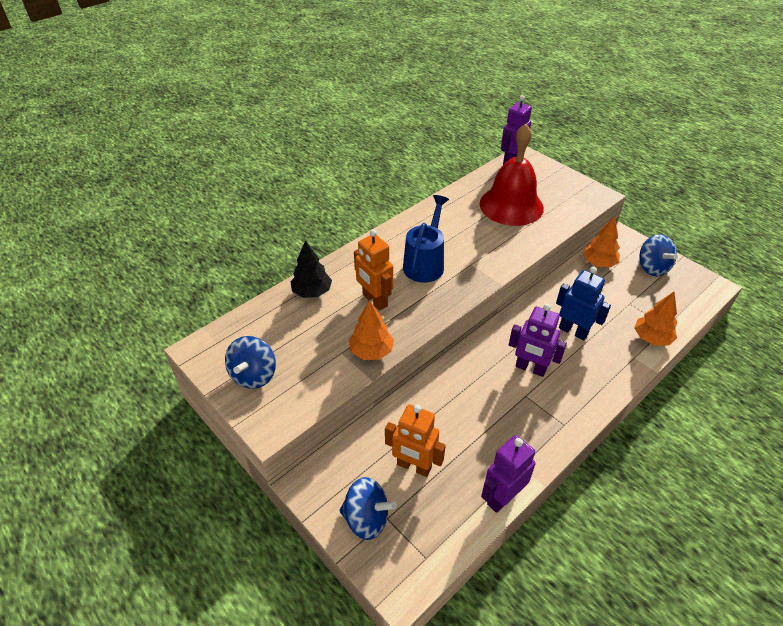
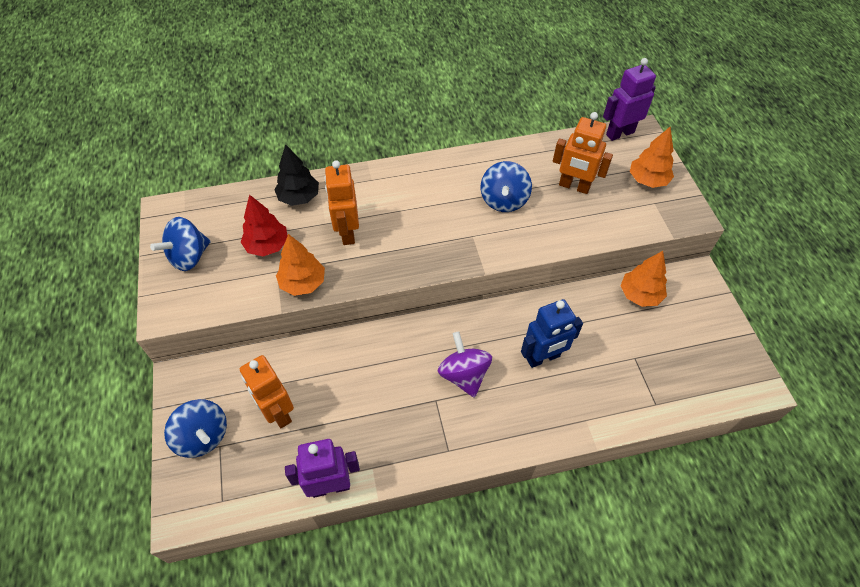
camera: 30 degrees right, 10 degrees up
(317, 337) = (267, 246): none -> red tree
(425, 263) = (428, 214): blue watering can -> none
(511, 205) = (574, 186): red bell -> orange robot
(530, 368) = (464, 375): purple robot -> purple spinning top
(573, 331) = (543, 358): blue robot -> blue robot turned 90 degrees clockwise
(651, 338) = (625, 409): orange tree -> orange tree (647, 180)
(652, 268) = (700, 329): blue spinning top -> blue spinning top (504, 200)

